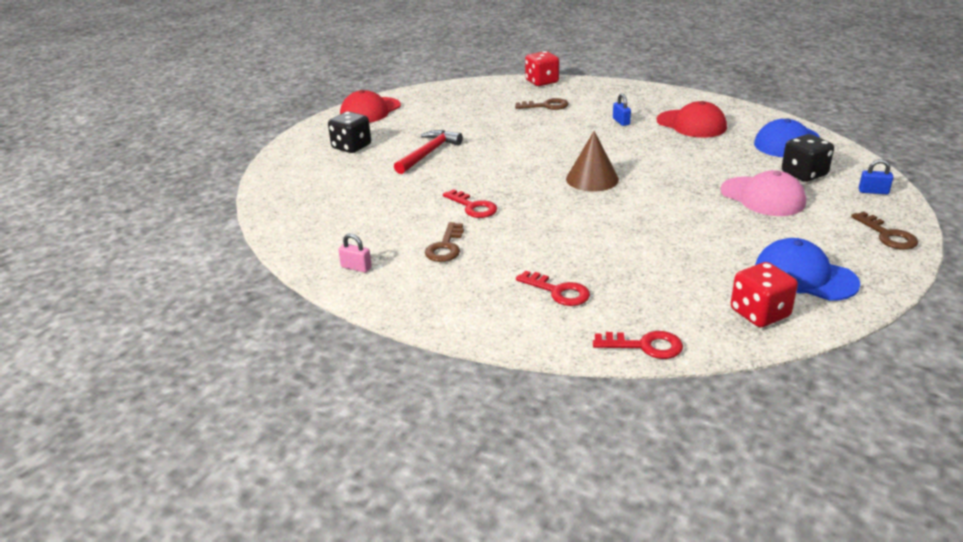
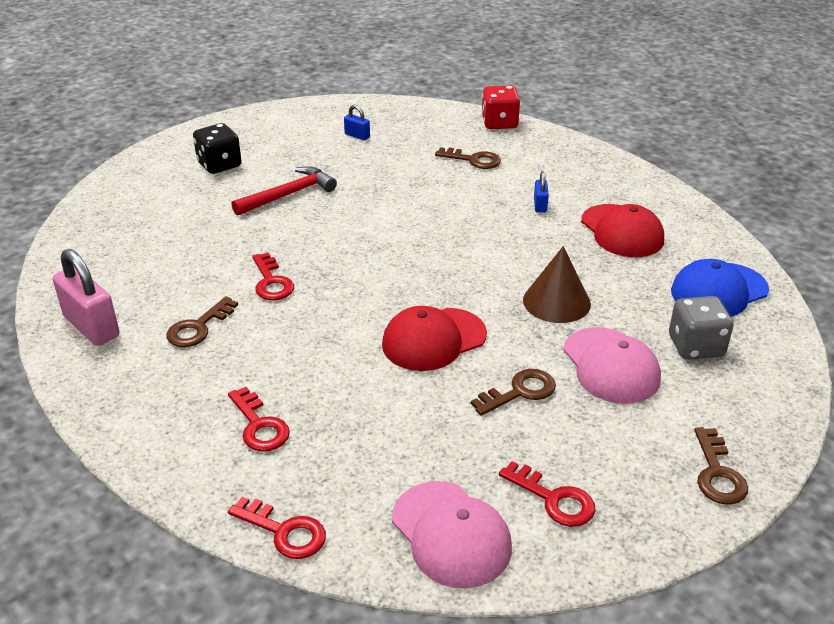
camera: 20 degrees right, 5 degrees up
(356, 267) = (91, 326): pink padlock -> pink padlock, size x2.03
(370, 111) = (279, 120): red cap -> red cap (433, 339)
(592, 179) = (432, 280): brown cone -> brown cone (556, 301)
(720, 225) = (520, 392): none -> brown key
(759, 313) = (451, 534): red dice -> pink cap
(804, 174) = (695, 346): black dice -> grey dice
(804, 276) = (554, 499): blue cap -> red key
(873, 191) = (762, 400): blue padlock -> blue padlock (357, 136)

